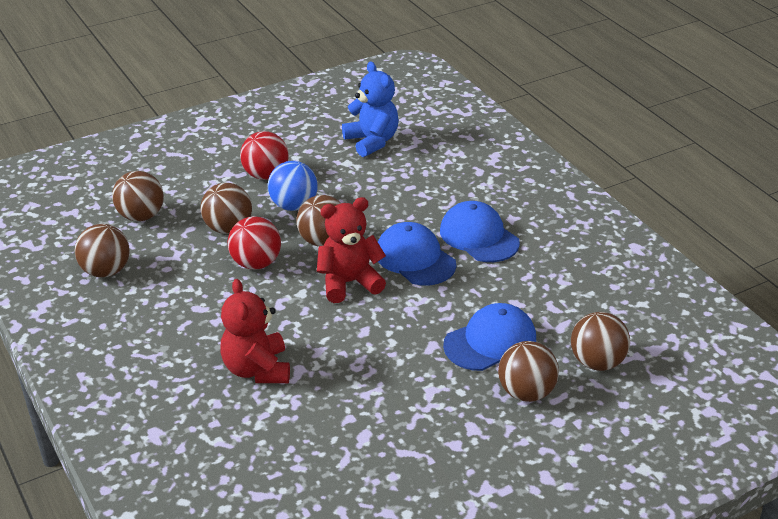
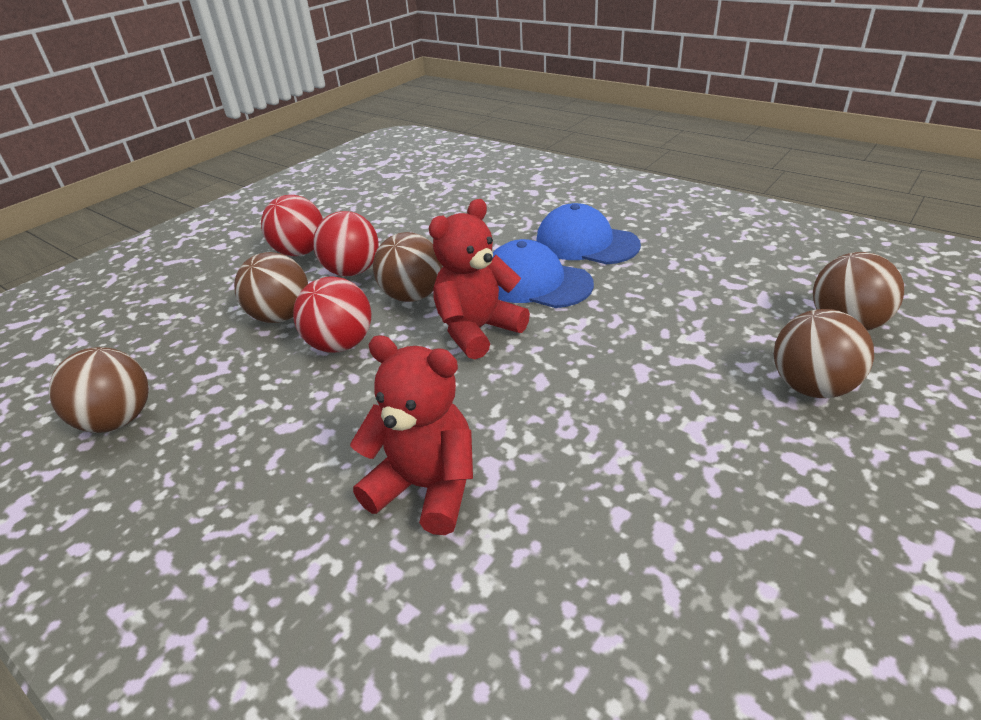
camera: 20 degrees left, 0 degrees up
(141, 216) = (152, 336): brown ball -> none
(257, 369) = (426, 487): red teddy bear -> red teddy bear turned 150 degrees clockwise
(293, 206) = (352, 271): blue ball -> red ball
(372, 141) = (402, 196): blue teddy bear -> none
(490, 342) = (705, 342): blue cap -> none

